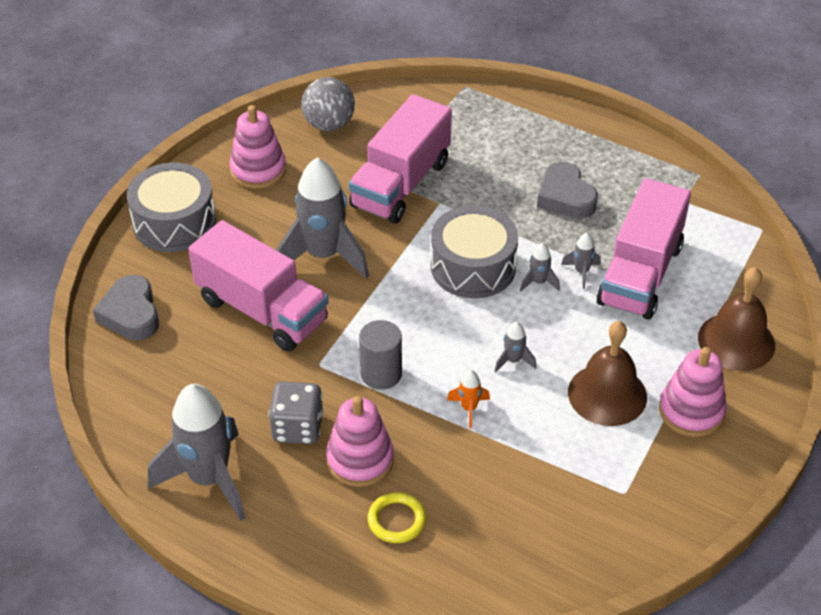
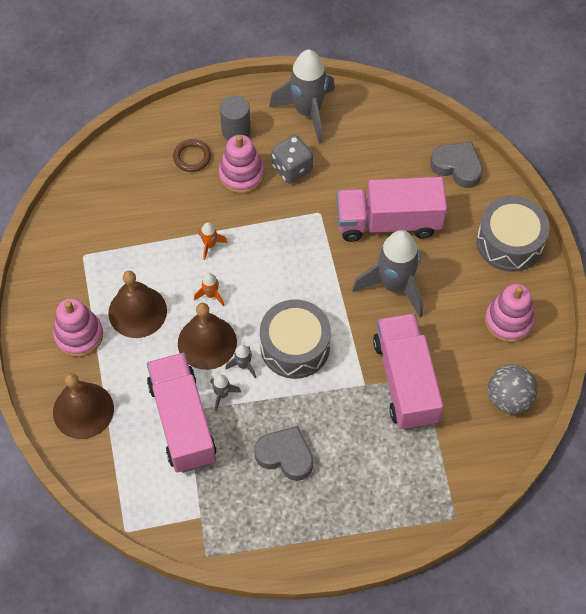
camera: 140 degrees right, 15 degrees up
(381, 374) = (279, 231): grey cylinder -> grey cylinder (236, 131)
(396, 520) = (192, 157): yellow ring -> brown ring
(513, 361) = (211, 295): grey rocket -> orange rocket
(557, 322) = (207, 342): none -> brown bell

